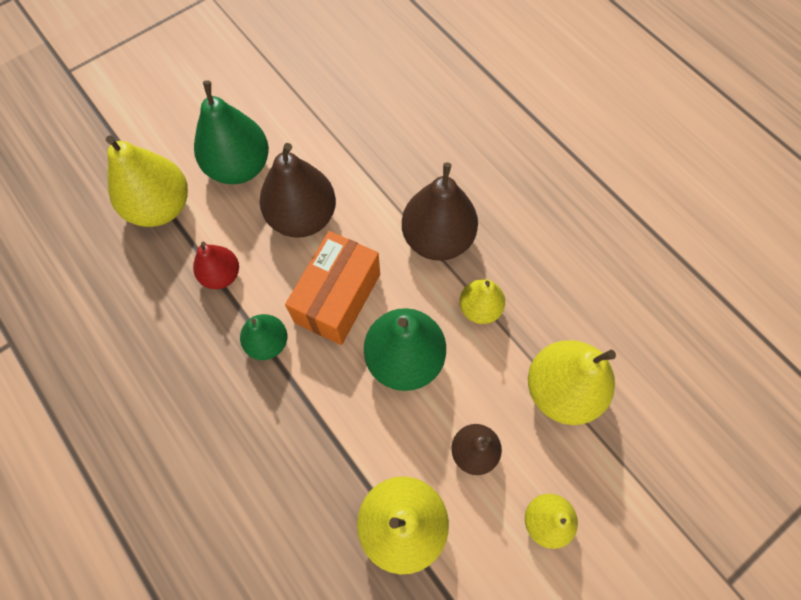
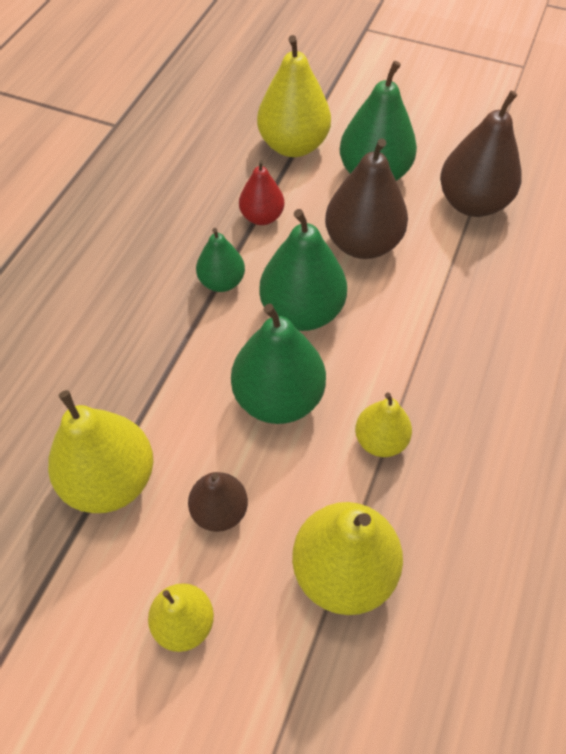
camera: 60 degrees right, 10 degrees down
(337, 298) = (302, 312): orange box -> green pear
(437, 238) = (429, 363): brown pear -> brown pear (472, 203)

